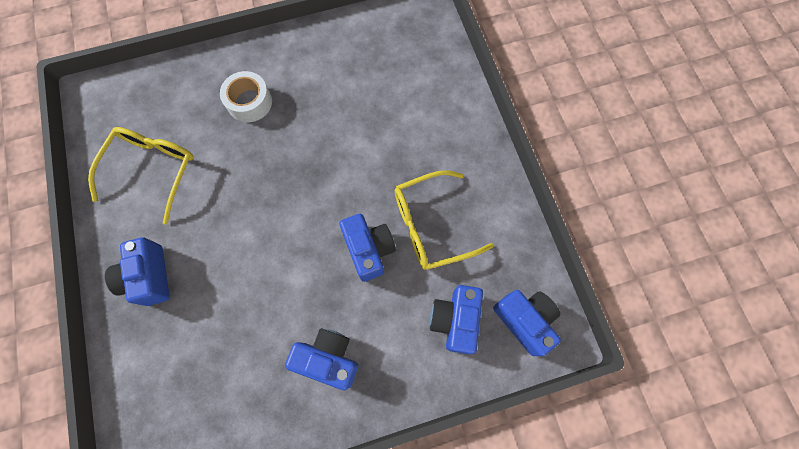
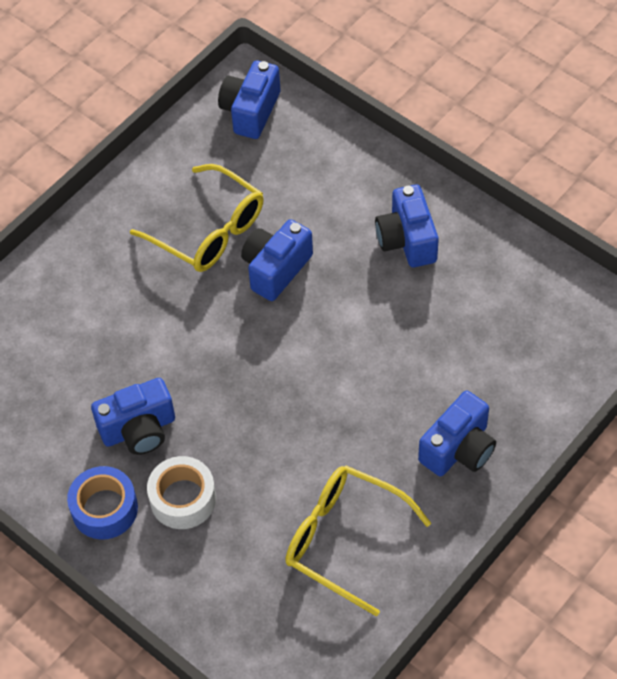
camera: 120 degrees left, 15 degrees down
(152, 170) = (344, 540): yellow glasses -> yellow glasses turned 45 degrees clockwise
(276, 61) = (104, 509): none -> blue tape
(455, 320) = (292, 162): blue camera -> blue camera (139, 429)

